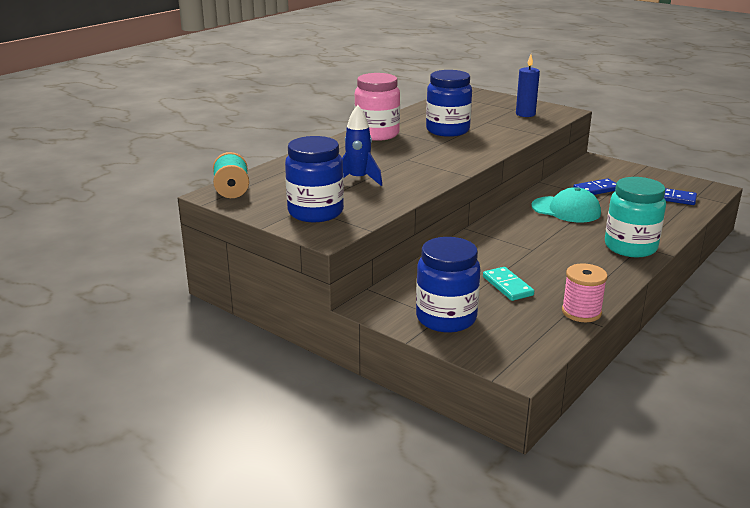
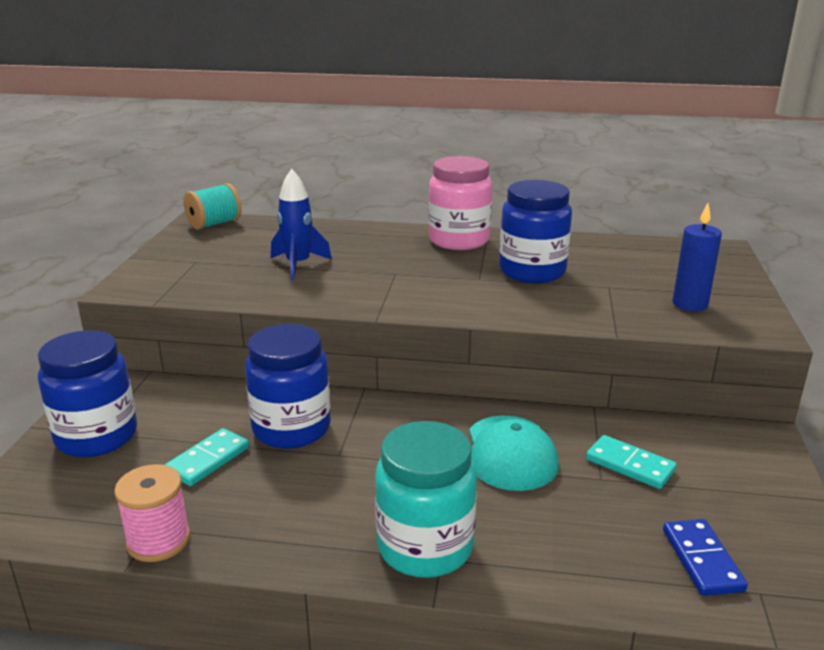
camera: 60 degrees right, 0 degrees up
(315, 212) = (184, 268): blue jar -> blue jar (291, 428)
(596, 189) = (629, 465): blue domino -> turquoise domino

